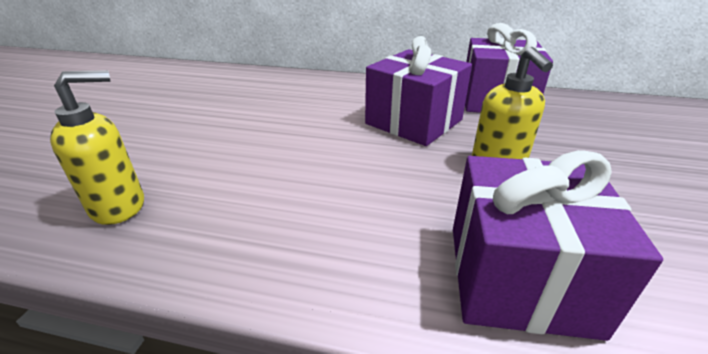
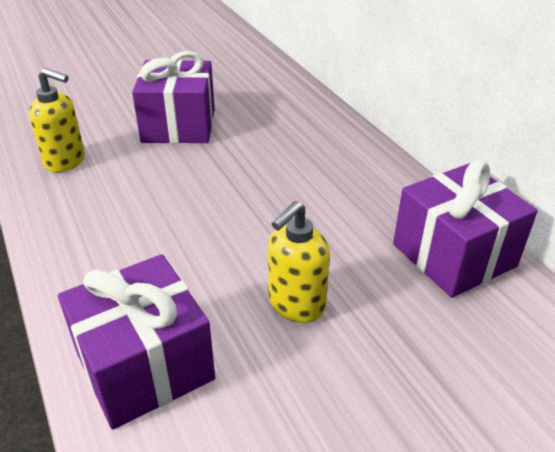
camera: 50 degrees right, 5 degrees up
(414, 122) = (324, 221): purple gift -> purple gift (179, 125)

